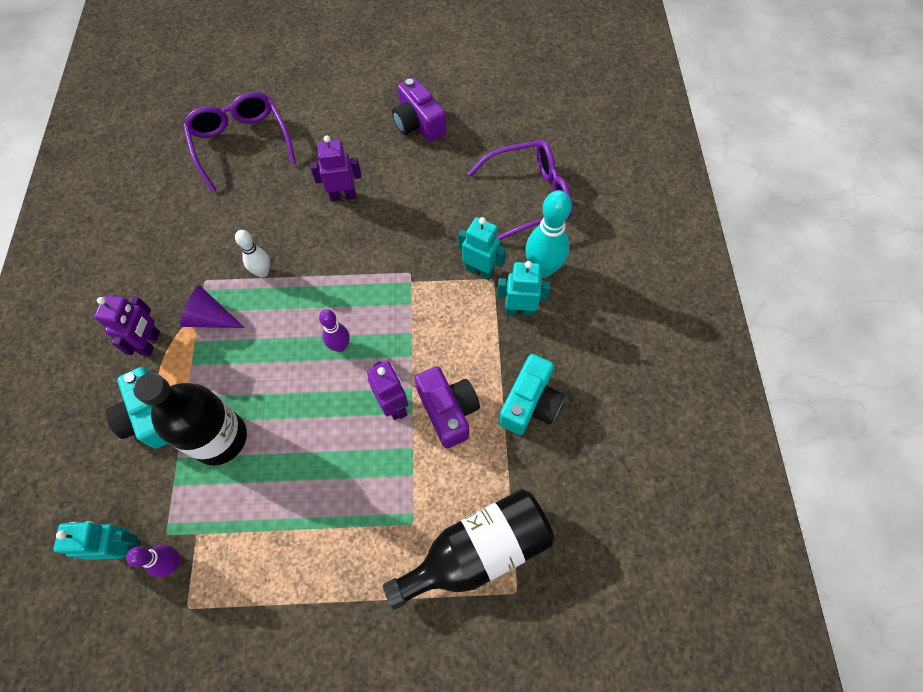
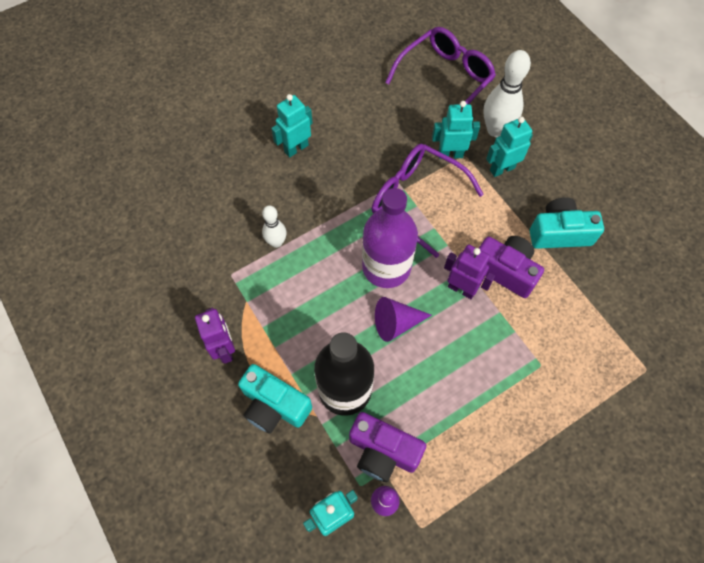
camera: 30 degrees left, 0 degrees up
(210, 318) = (261, 302): purple cone -> purple cone (396, 323)
(241, 144) = (172, 147): purple glasses -> purple glasses (417, 200)
(340, 346) = (386, 267): purple bowling pin -> purple bottle
(343, 196) = (296, 148): purple robot -> turquoise robot
(418, 124) = (314, 61): purple camera -> purple camera (383, 451)
(478, 551) = (601, 357): black bottle -> none
(529, 403) = (559, 233): turquoise camera -> turquoise camera turned 90 degrees counterclockwise
(542, 269) = (496, 130): turquoise bowling pin -> white bowling pin

